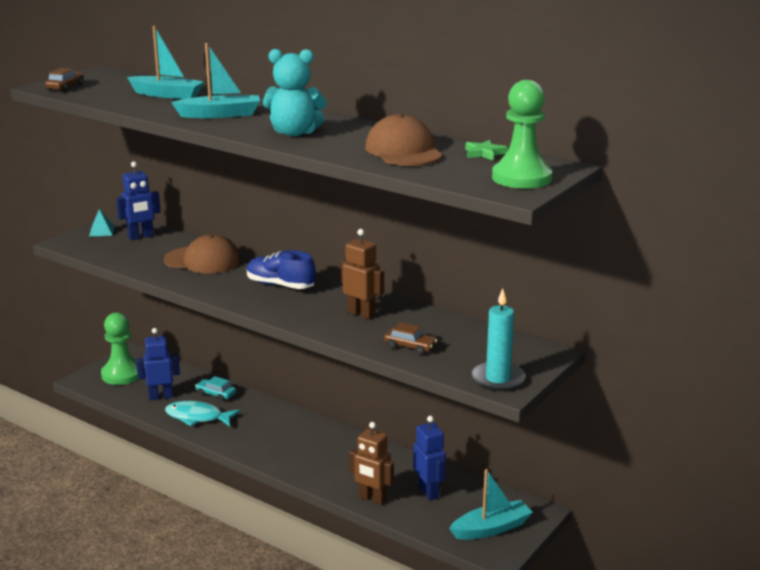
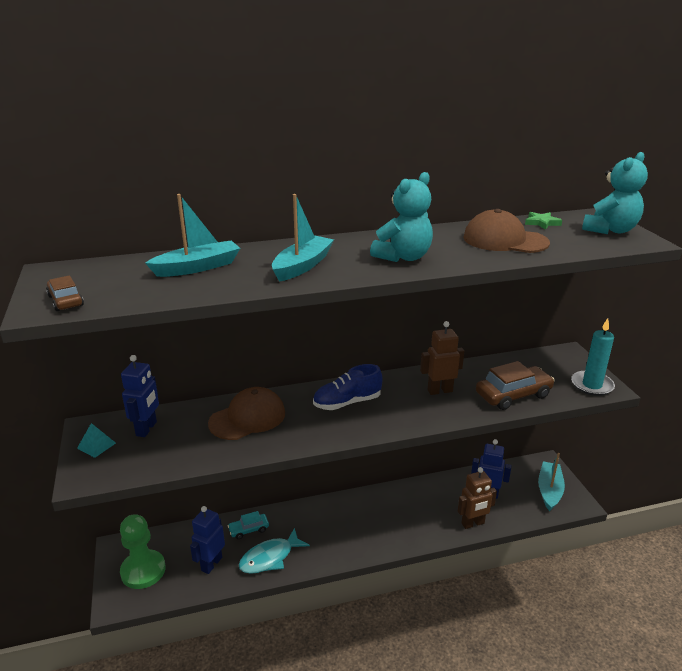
camera: 50 degrees left, 5 degrees up
(410, 346) = (513, 395): brown car -> brown car, size x1.81
(521, 178) = (610, 230): green pawn -> turquoise teddy bear

